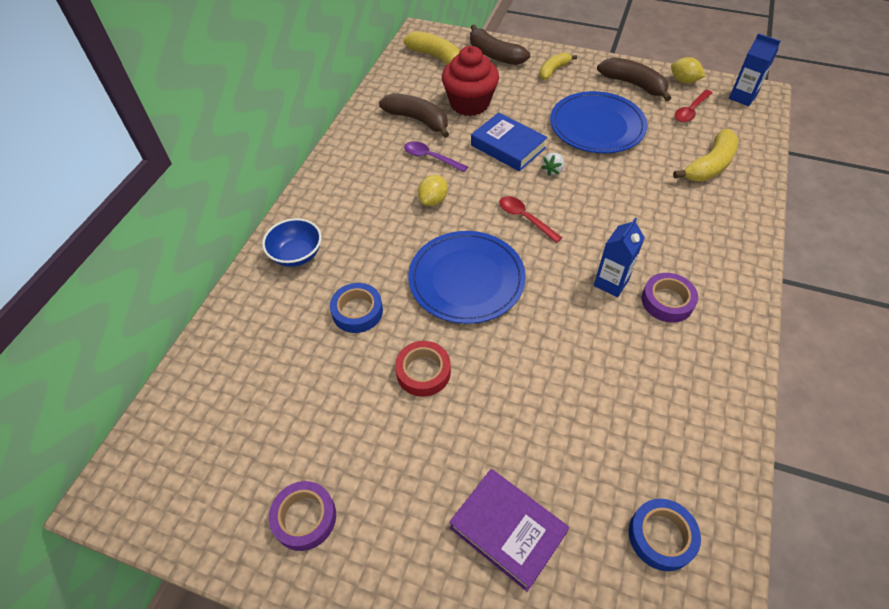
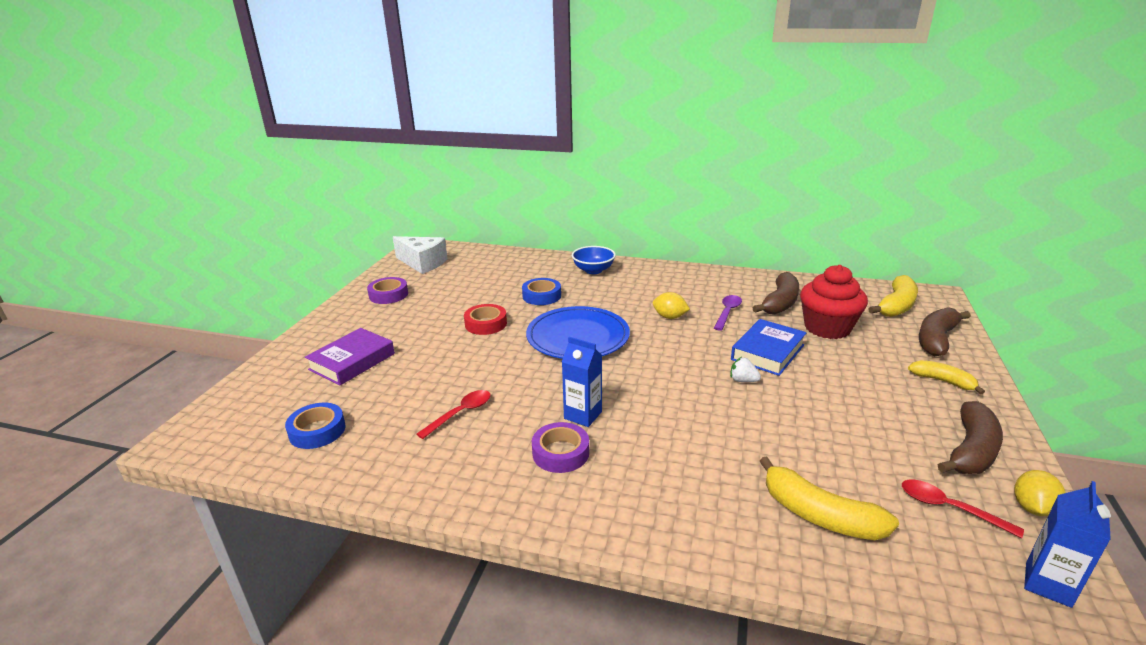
camera: 85 degrees right, 25 degrees down
(192, 479) = (423, 263): none -> white cheese
(525, 218) = (661, 364): red spoon -> red spoon (460, 413)
(597, 126) = (845, 414): blue plate -> none

